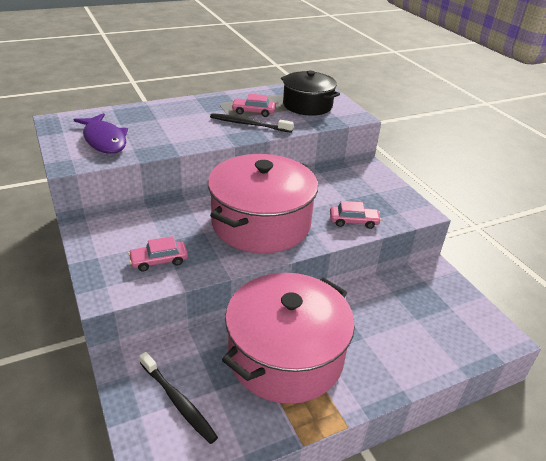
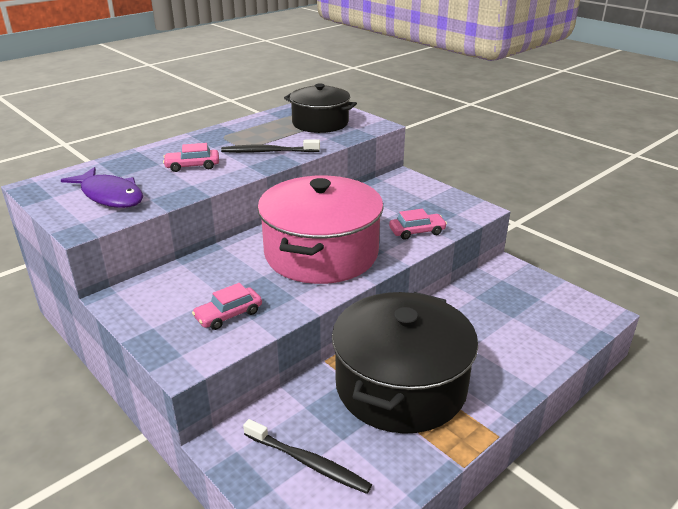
camera: 15 degrees left, 5 degrees down
(253, 112) = (265, 139): pink car -> pink car (192, 166)
(285, 356) = (400, 385): pink pot -> black pot

